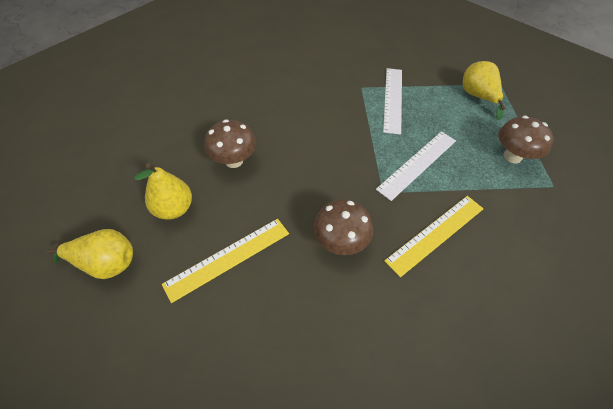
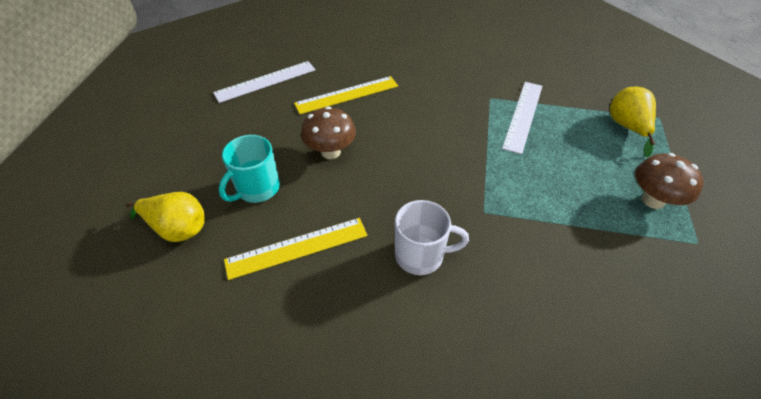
camera: 15 degrees right, 5 degrees down
(174, 209) = (257, 188): yellow pear -> turquoise mug
(340, 242) = (420, 255): brown mushroom -> white mug
(417, 164) = (533, 189): white ruler -> white ruler (265, 81)
(436, 234) = (533, 268): yellow ruler -> yellow ruler (347, 95)

